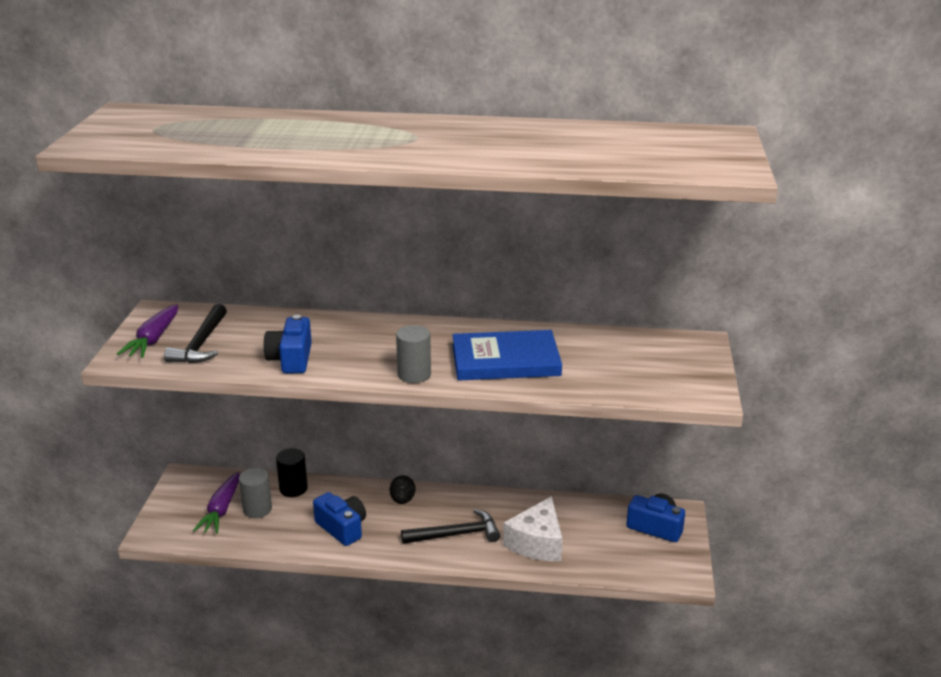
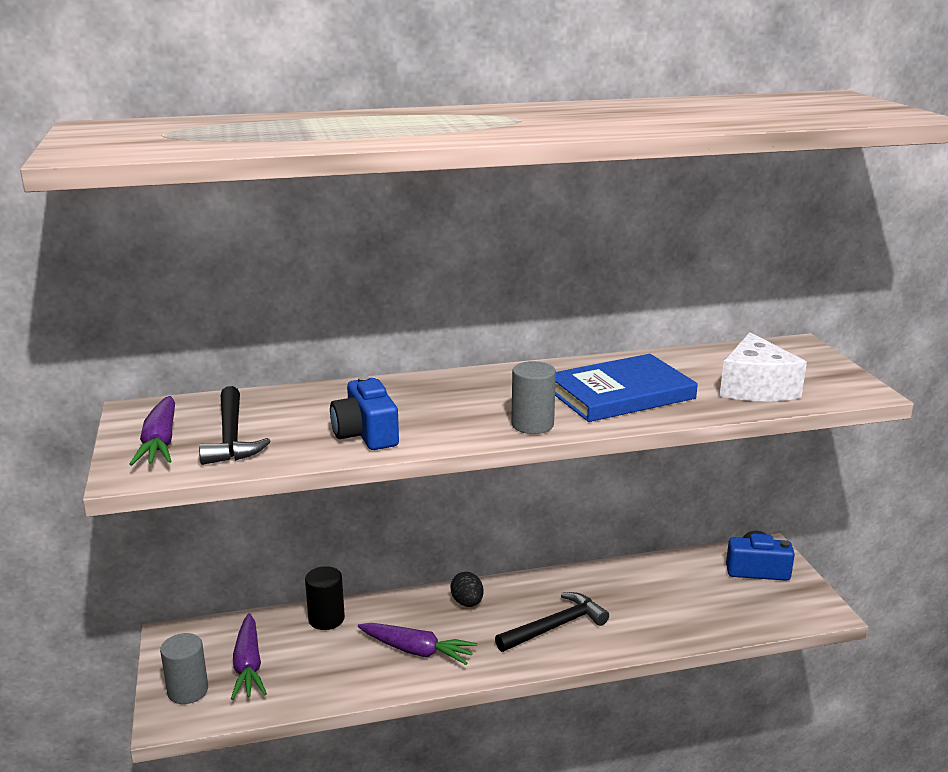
camera: 20 degrees left, 5 degrees down
(257, 509) = (295, 654): grey cylinder -> grey cylinder (188, 691)
(342, 528) = (417, 651): blue camera -> purple carrot
(537, 543) = (649, 615): white cheese -> white cheese (755, 388)

